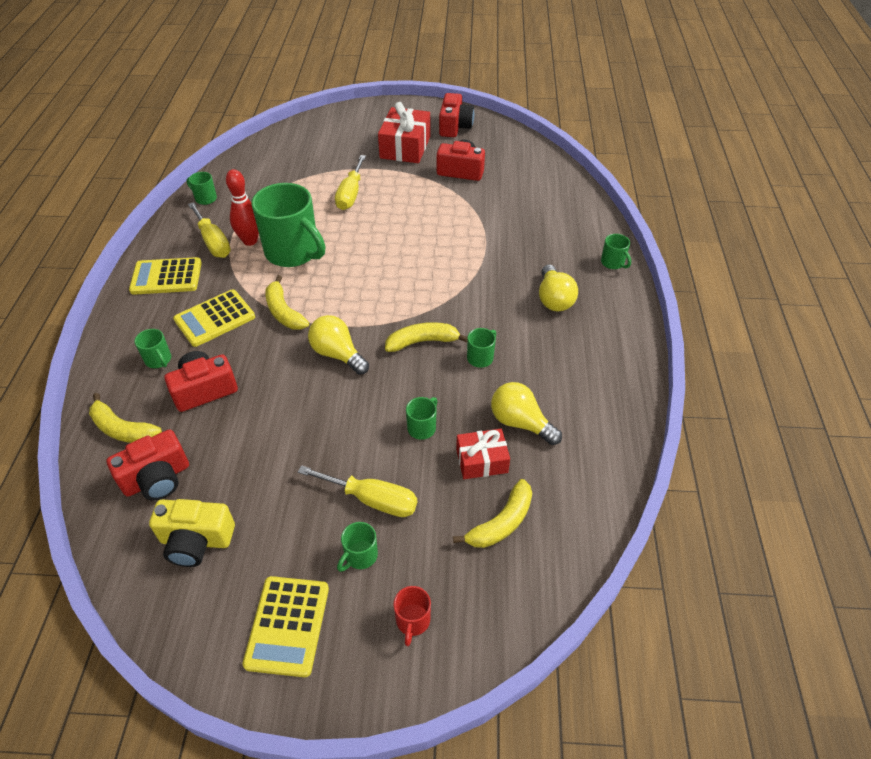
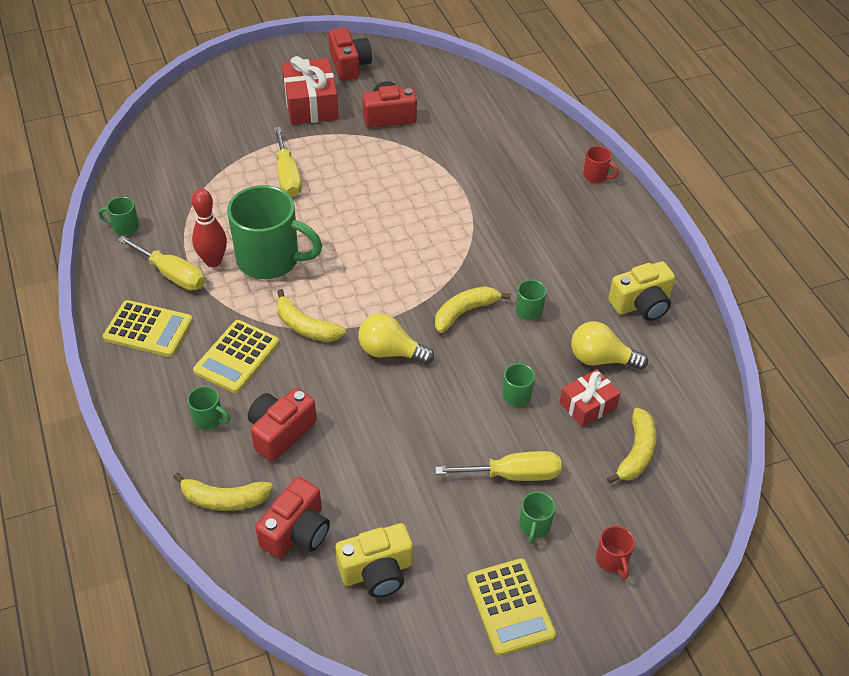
camera: 25 degrees left, 0 degrees up
(166, 277) = (148, 329): yellow calculator -> yellow calculator turned 135 degrees counterclockwise
(554, 299) = (562, 230): yellow light bulb -> none
(590, 386) = (641, 304): none -> yellow camera
(613, 263) = (596, 176): green mug -> red mug

